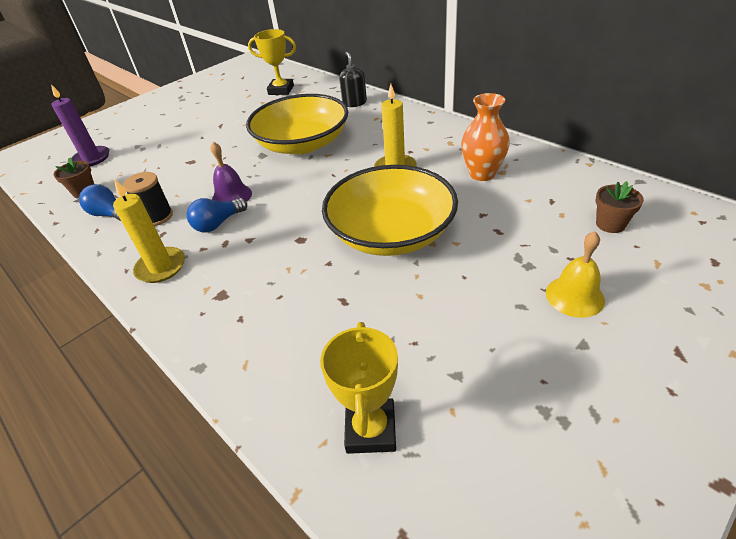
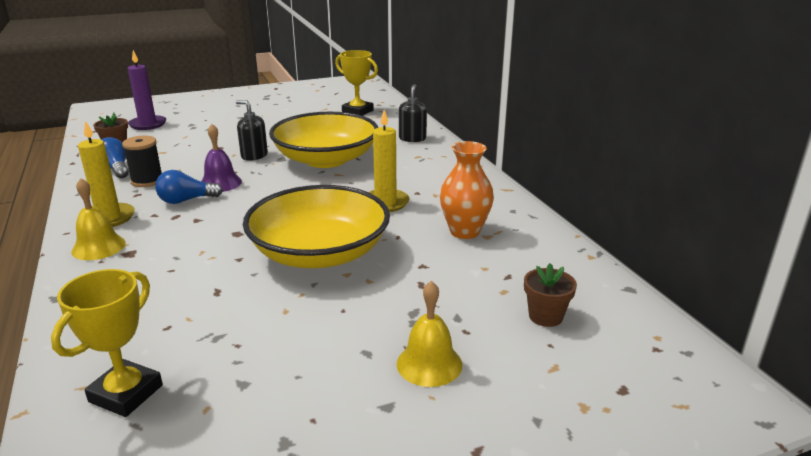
camera: 20 degrees right, 15 degrees down
(184, 300) = (98, 247): none -> yellow bell
(234, 160) = (254, 156): none -> black soap dispenser

